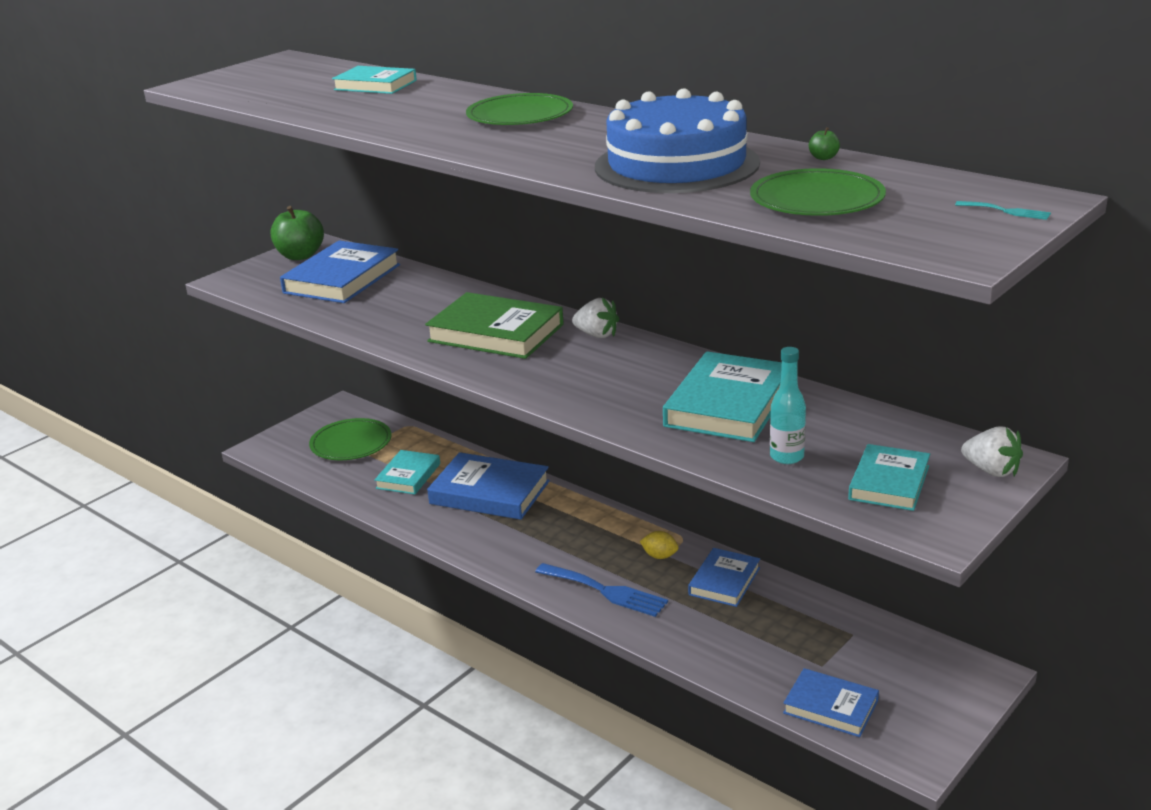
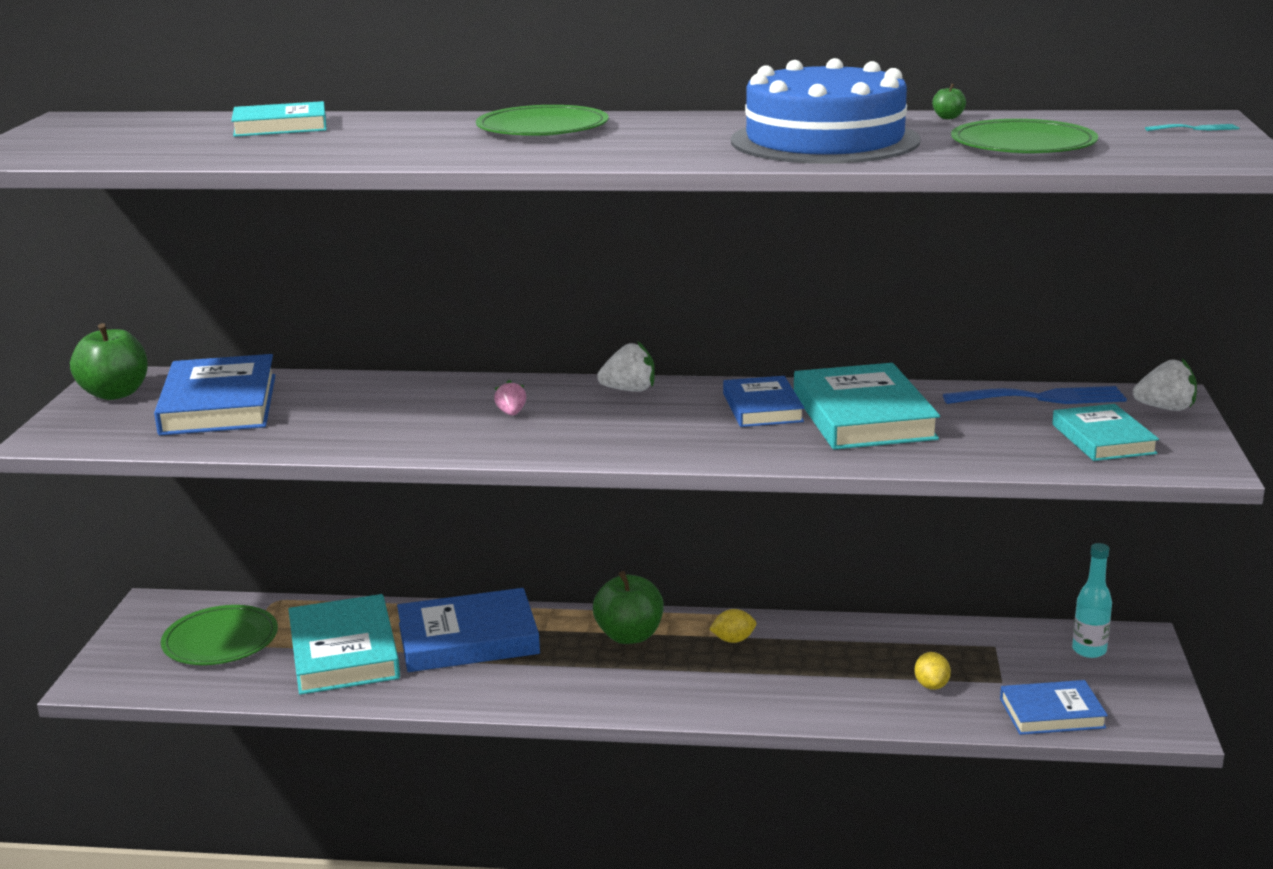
camera: 35 degrees left, 5 degrees down
(408, 476) = (344, 652): turquoise book -> turquoise book, size x1.64
(496, 333) = (511, 413): green book -> pink strawberry
(593, 527) = (629, 636): none -> green apple
(606, 591) = (719, 690): blue fork -> blue fork (1042, 398)
(724, 581) = (825, 641): blue book -> blue book (762, 408)
(762, 647) = (931, 685): none -> yellow lemon
(786, 457) = (986, 443): turquoise bottle -> turquoise bottle (1089, 650)

